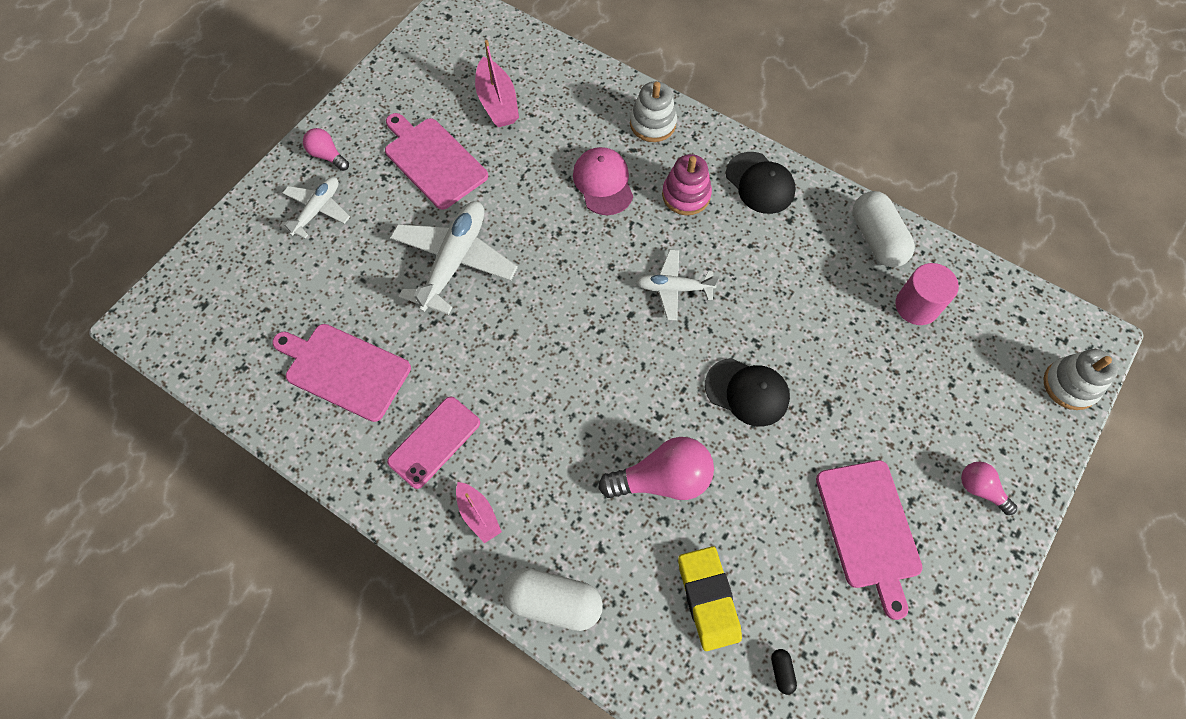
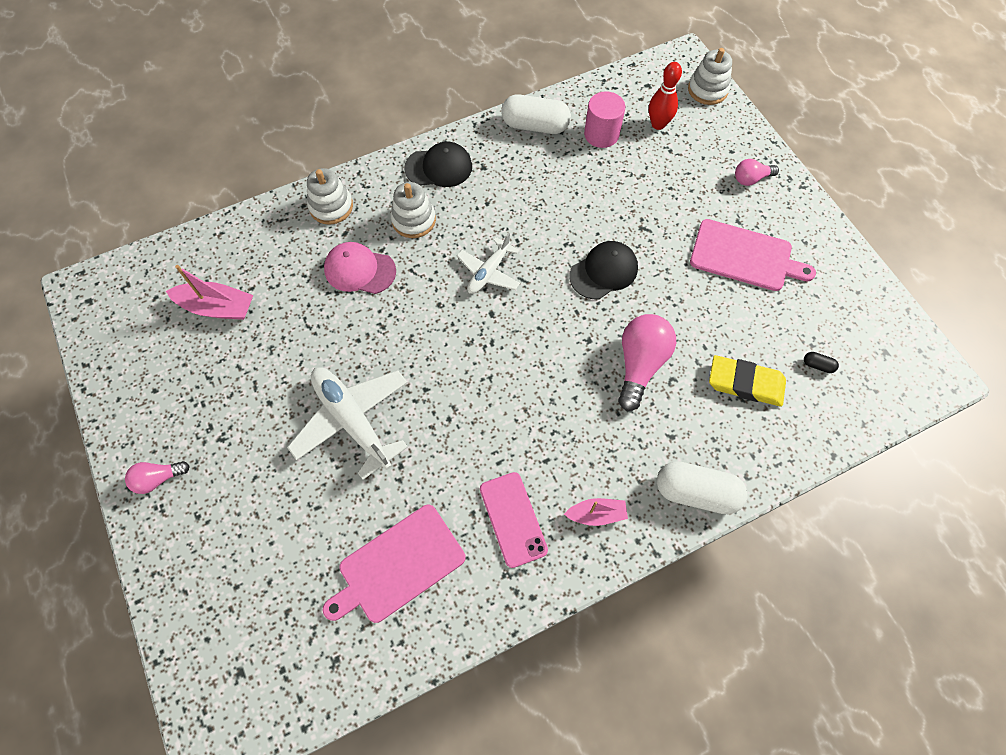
camera: 60 degrees left, 0 degrees up
(317, 210) = (212, 515): white plane -> none
(433, 161) = (237, 389): pink cutting board -> none
(553, 602) = (696, 492): white capsule -> white capsule turned 60 degrees clockwise
(686, 195) = (413, 220): pink stacking toy -> white stacking toy
(976, 355) = (658, 124): none -> red bowling pin

